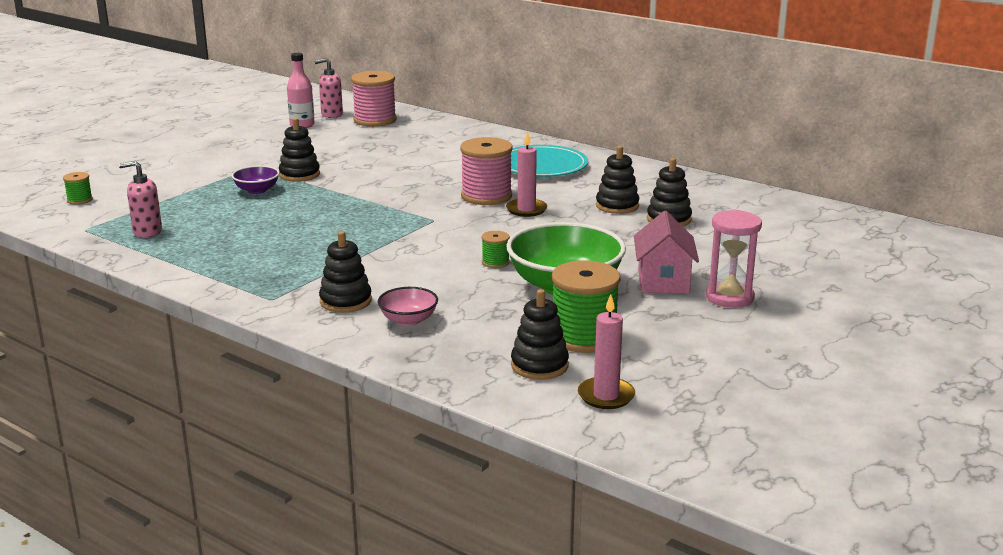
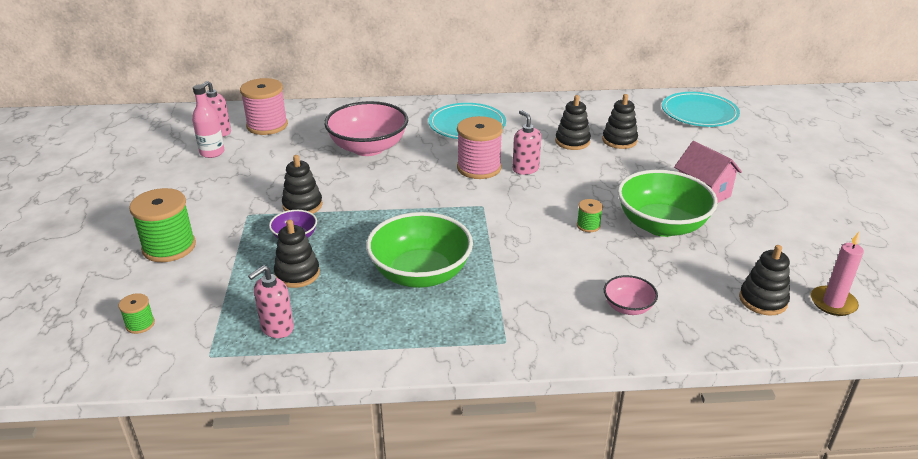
camera: 40 degrees left, 10 degrees up
(297, 240) = (420, 274): none -> green bowl
(345, 301) = (559, 314): black stacking toy -> black stacking toy (297, 274)
(423, 156) = (368, 148): none -> pink bowl
(526, 210) = (525, 169): pink candle -> pink soap dispenser
(583, 337) = (743, 262): green spool -> green spool (169, 247)
(729, 297) = (753, 189): pink hourglass -> none
(817, 227) = (699, 113): none -> turquoise plate

